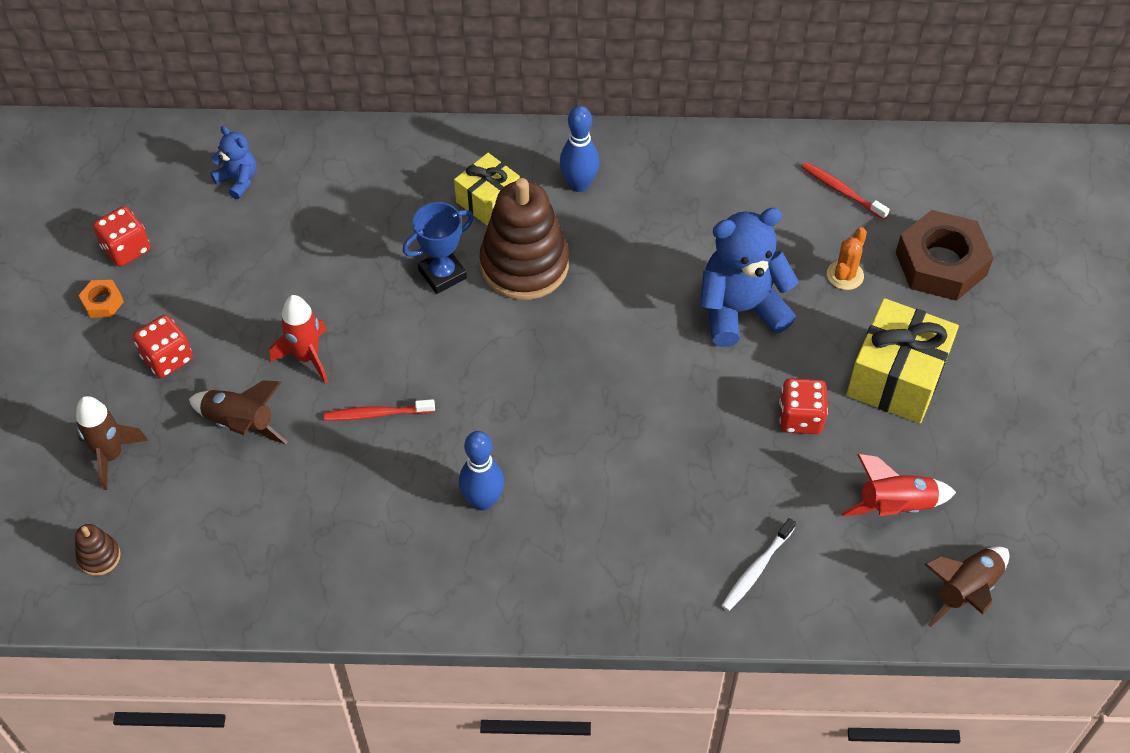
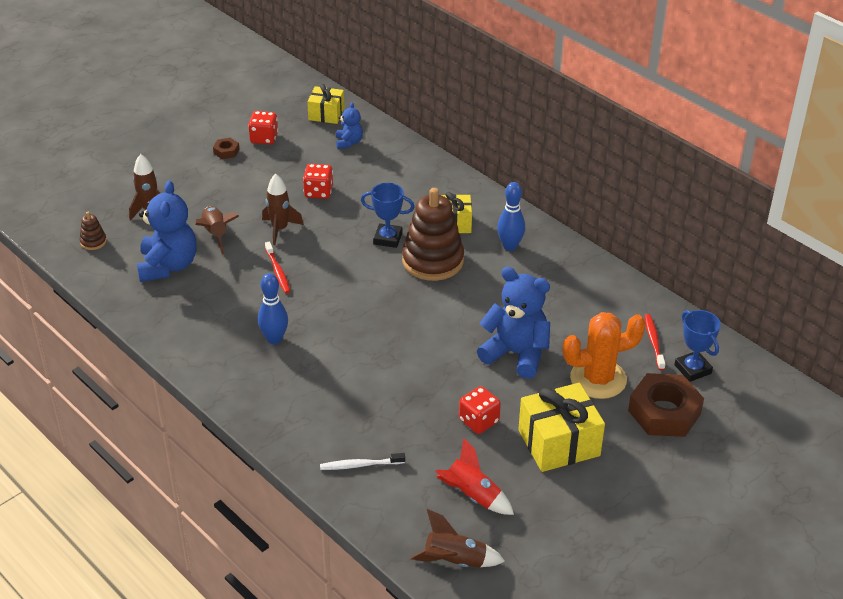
camera: 45 degrees right, 15 degrees down
(102, 302) = (226, 151): orange nut -> brown nut
(161, 160) = (326, 114): none -> yellow gift
(167, 358) = (222, 189): red dice -> red dice (318, 192)
(238, 512) = (168, 266): none -> blue teddy bear
(307, 357) = (280, 229): red rocket -> brown rocket
(376, 414) = (278, 272): red toothbrush -> red toothbrush turned 150 degrees counterclockwise
(845, 275) = (598, 379): orange cactus -> orange cactus, size x2.00
(909, 194) = (692, 369): none -> blue trophy

